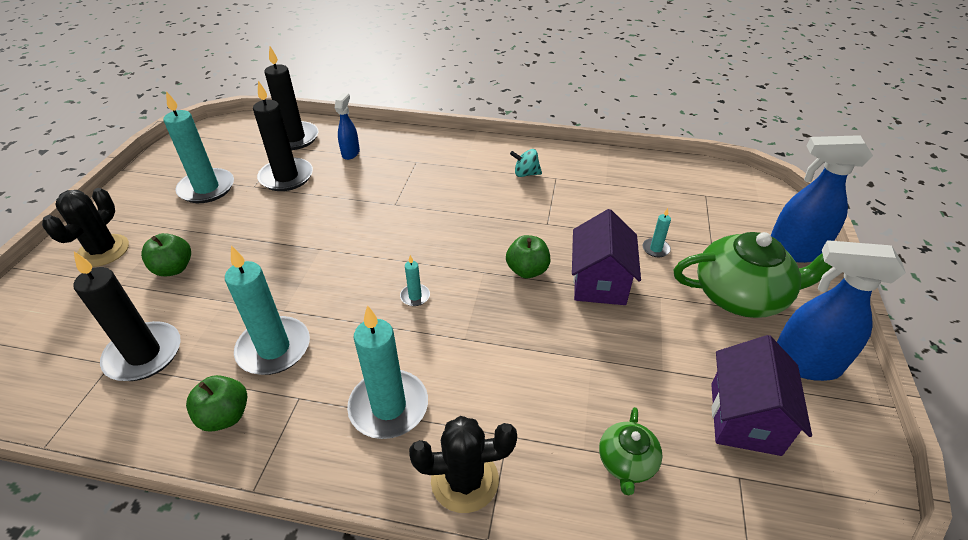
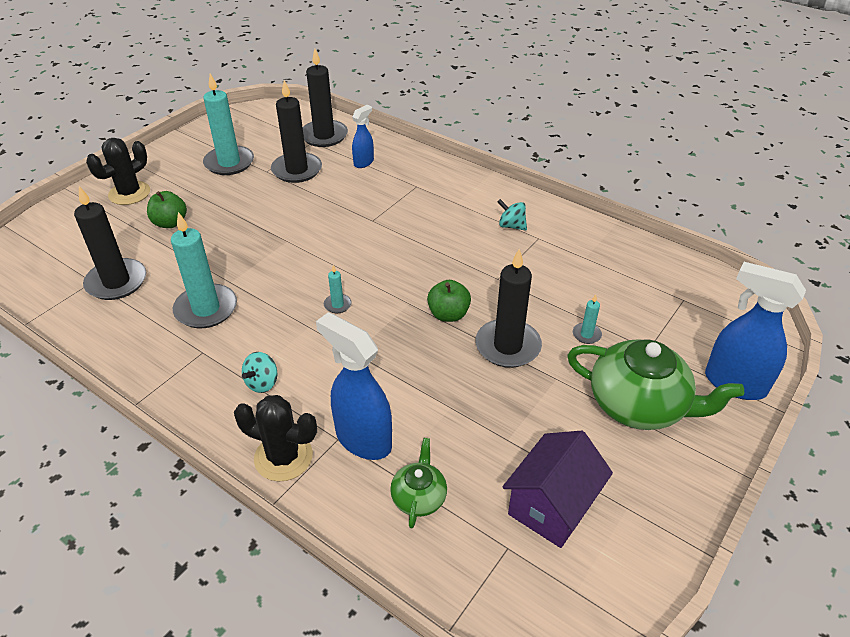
camera: 25 degrees right, 0 degrees up
(225, 416) = (145, 346): green apple -> none
(388, 407) = (262, 383): turquoise candle -> turquoise spinning top
(599, 282) = (507, 346): purple house -> black candle
(626, 462) = (419, 497): green teapot -> green teapot turned 150 degrees clockwise
(804, 363) = (651, 485): blue spray bottle -> blue spray bottle (363, 439)

